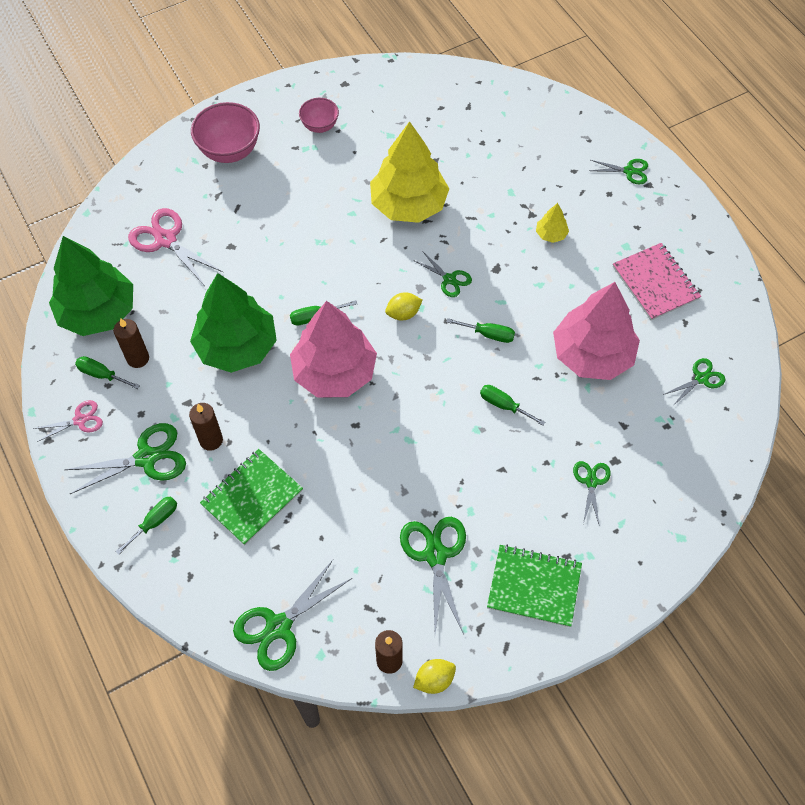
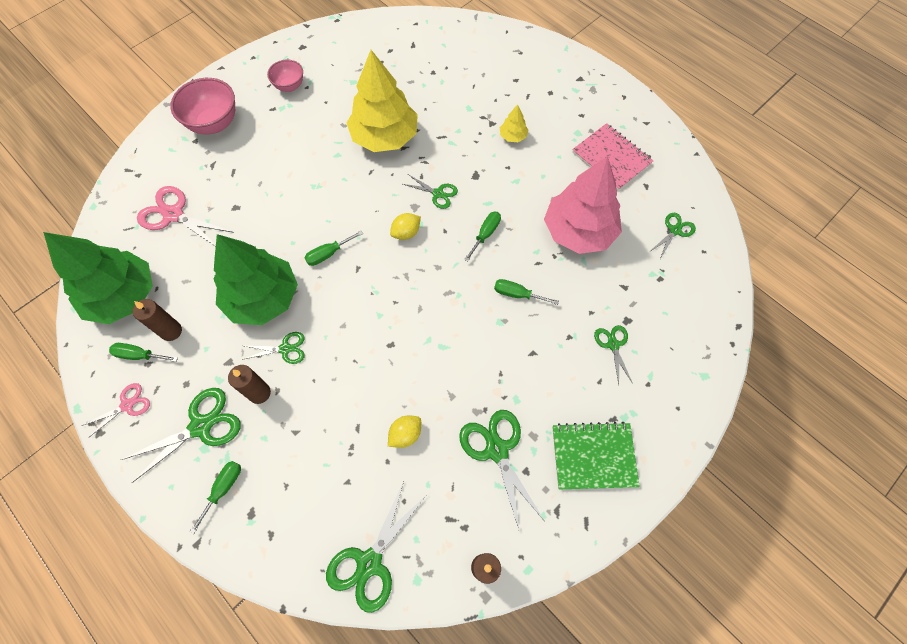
camera: 15 degrees left, 5 degrees up
(252, 497) = (312, 439): green notebook -> none
(334, 372) = (358, 300): pink tree -> none
(434, 680) = (530, 574): yellow lemon -> yellow lemon (405, 434)
(488, 334) = (485, 234): green screwdriver -> green screwdriver turned 60 degrees counterclockwise
(629, 171) = (560, 71): green scissors -> green scissors (285, 349)

